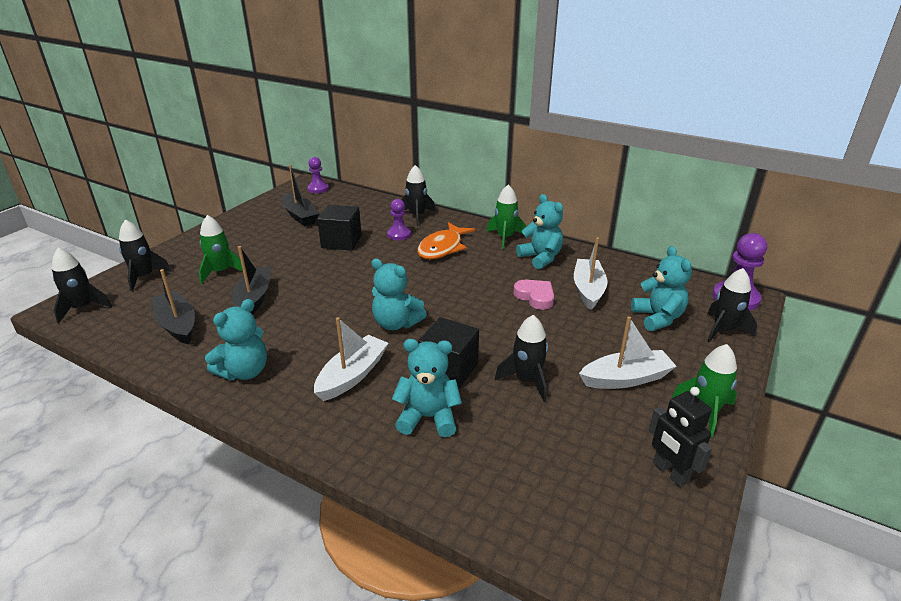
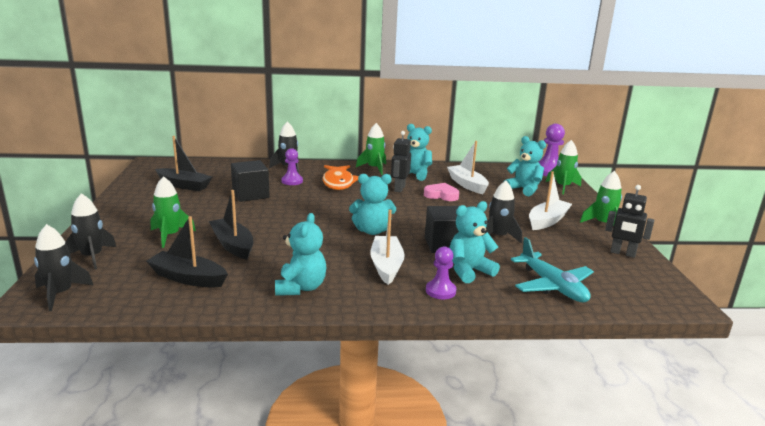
camera: 35 degrees left, 10 degrees down
(318, 189) = (170, 165): purple pawn -> purple pawn (440, 291)
(497, 273) = (399, 188): none -> black robot
(499, 482) = (552, 286): none -> turquoise plane
(723, 330) = (563, 187): black rocket -> green rocket

